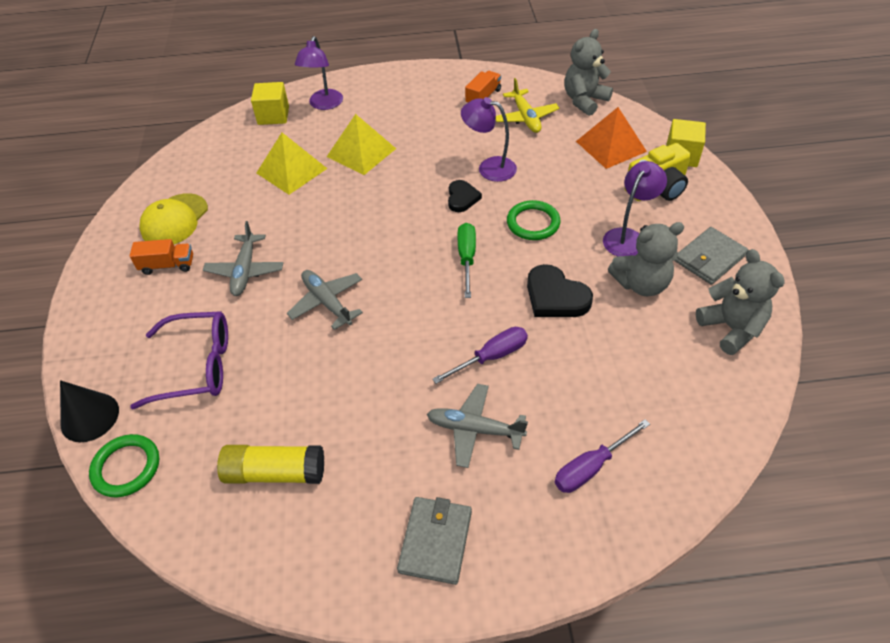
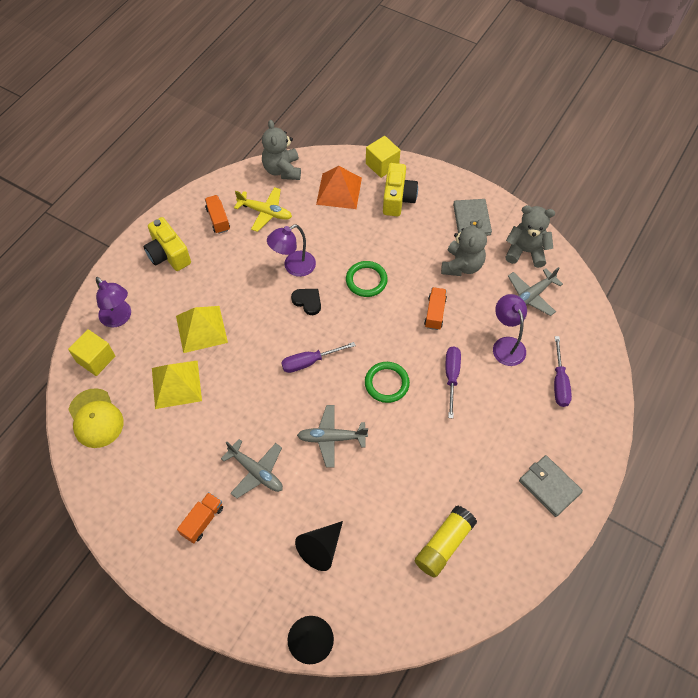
camera: 55 degrees left, 10 degrees up
(126, 467) = (373, 633): green ring -> green ring (386, 383)
(174, 220) = (155, 492): yellow cap -> yellow cap (95, 418)
(196, 366) = (321, 548): purple glasses -> black cone
(397, 238) = (309, 362): none -> purple screwdriver
(414, 93) = (168, 254): none -> yellow camera
(466, 258) = (363, 336): green screwdriver -> none
(474, 429) = (494, 420): grey plane -> grey plane (531, 296)
(555, 296) = (435, 313): black heart -> orange truck
(628, 237) = (422, 243): purple lamp -> purple lamp (506, 345)

